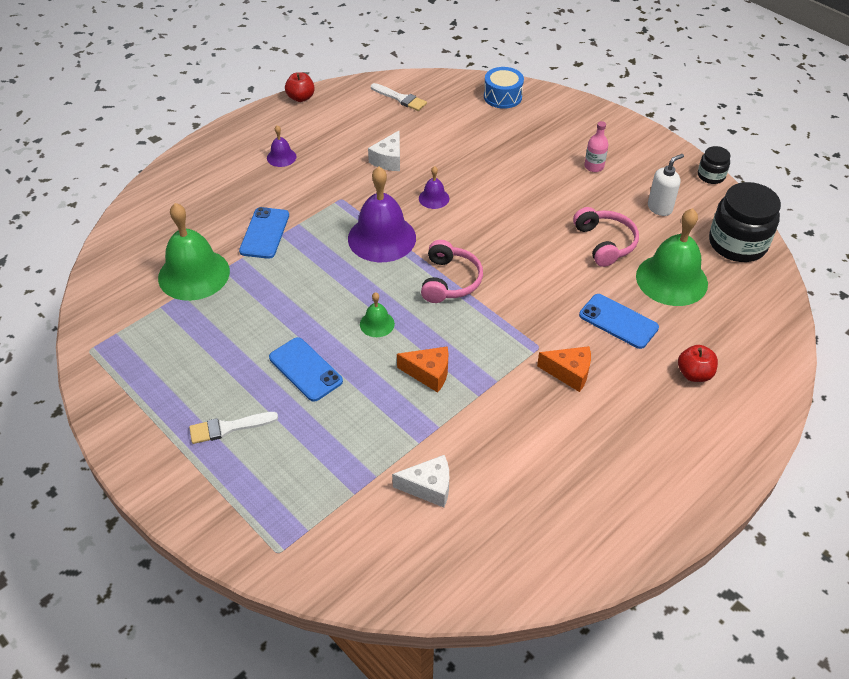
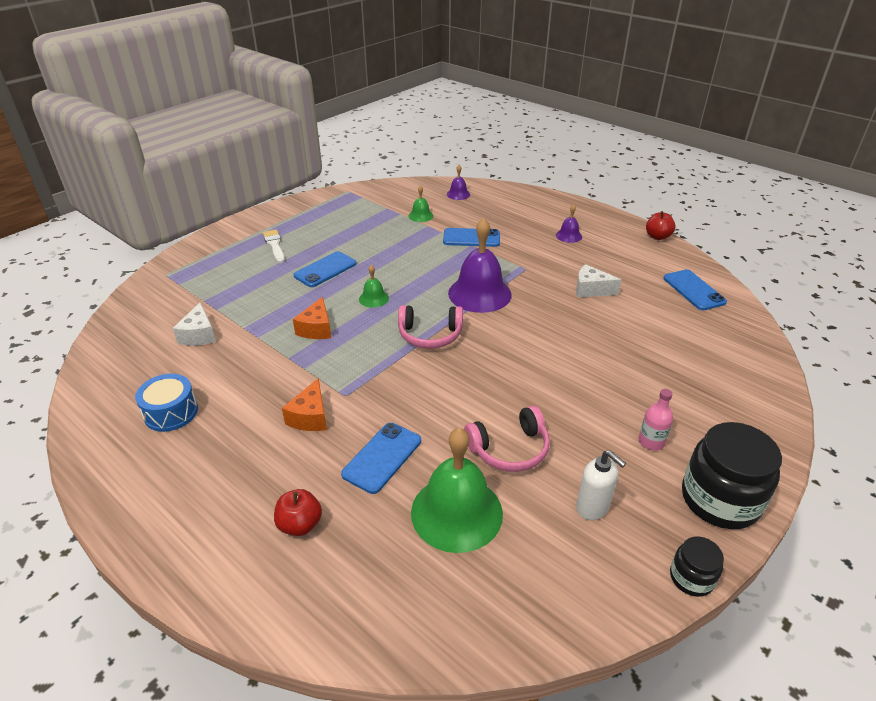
camera: 85 degrees right, 10 degrees down
(194, 274) = (420, 216): green bell -> green bell, size x0.47
(400, 98) = (694, 290): white brush -> blue phone
(434, 198) = (544, 320): purple bell -> purple bell (458, 194)
(502, 96) = (747, 361): blue drum -> blue drum (171, 412)
(737, 244) = (543, 599): black jar -> black jar (720, 500)

